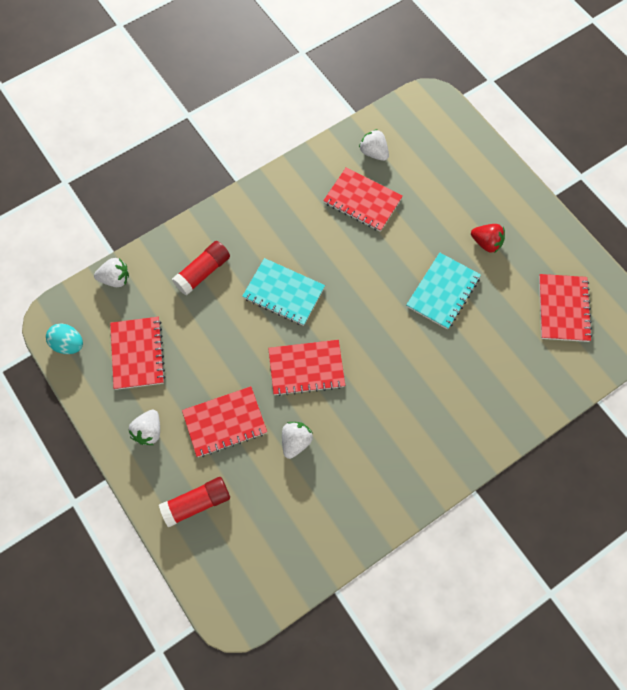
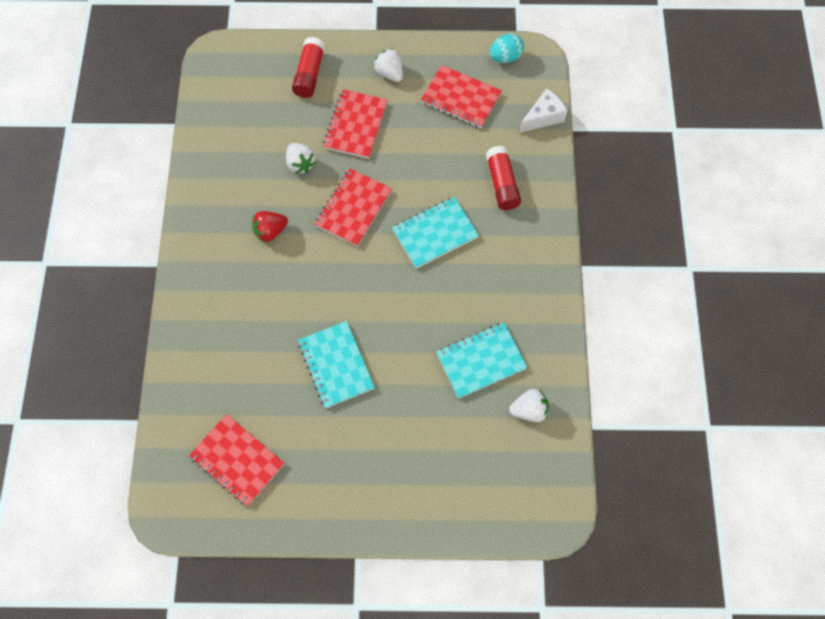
camera: 125 degrees right, 0 degrees up
(115, 279) = (543, 117): white strawberry -> white cheese
(362, 201) = (481, 361): red notebook -> turquoise notebook
(486, 243) = (354, 443): red strawberry -> red strawberry (270, 231)

